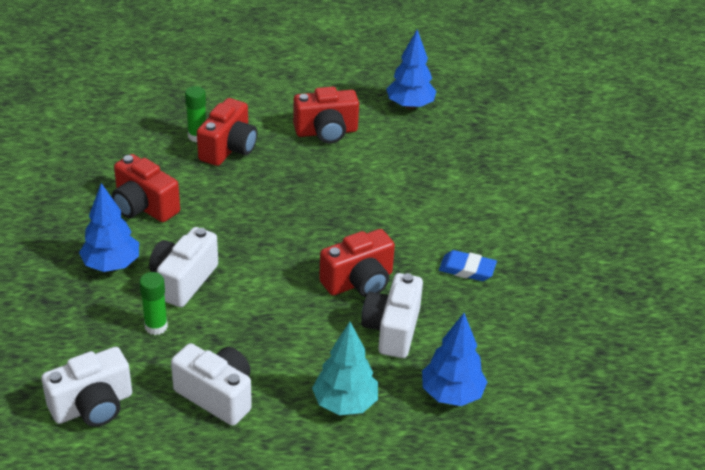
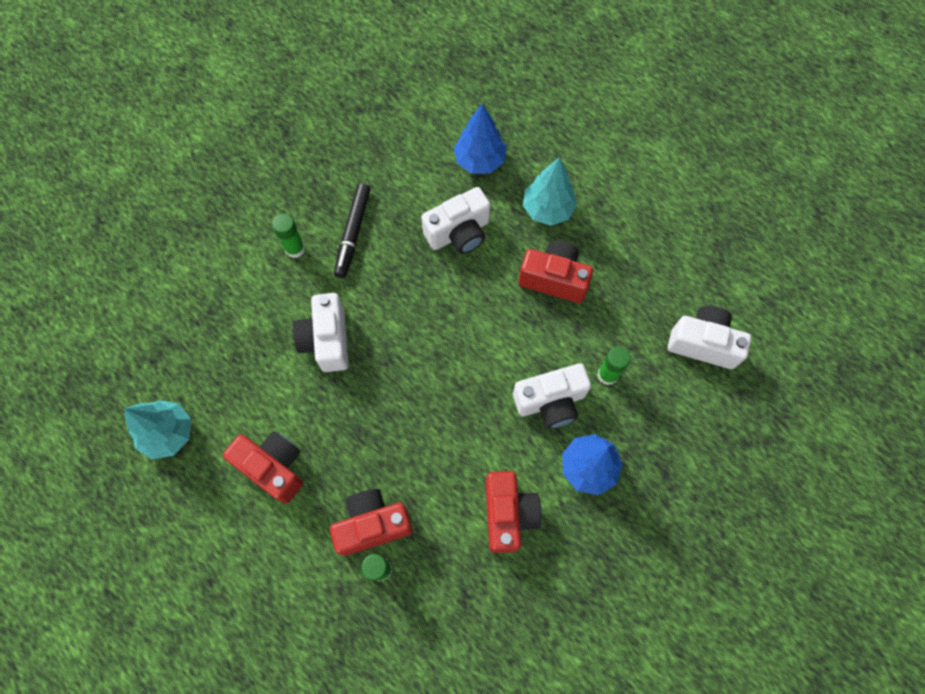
camera: 130 degrees left, 30 degrees up
(217, 395) = (618, 282): white camera -> white camera (327, 340)
(359, 282) = (434, 288): red camera -> red camera (554, 279)
(410, 105) = (168, 433): blue tree -> turquoise tree
(467, 269) = (353, 233): blue eraser -> black marker
(489, 231) = (295, 249): none -> green glue stick

